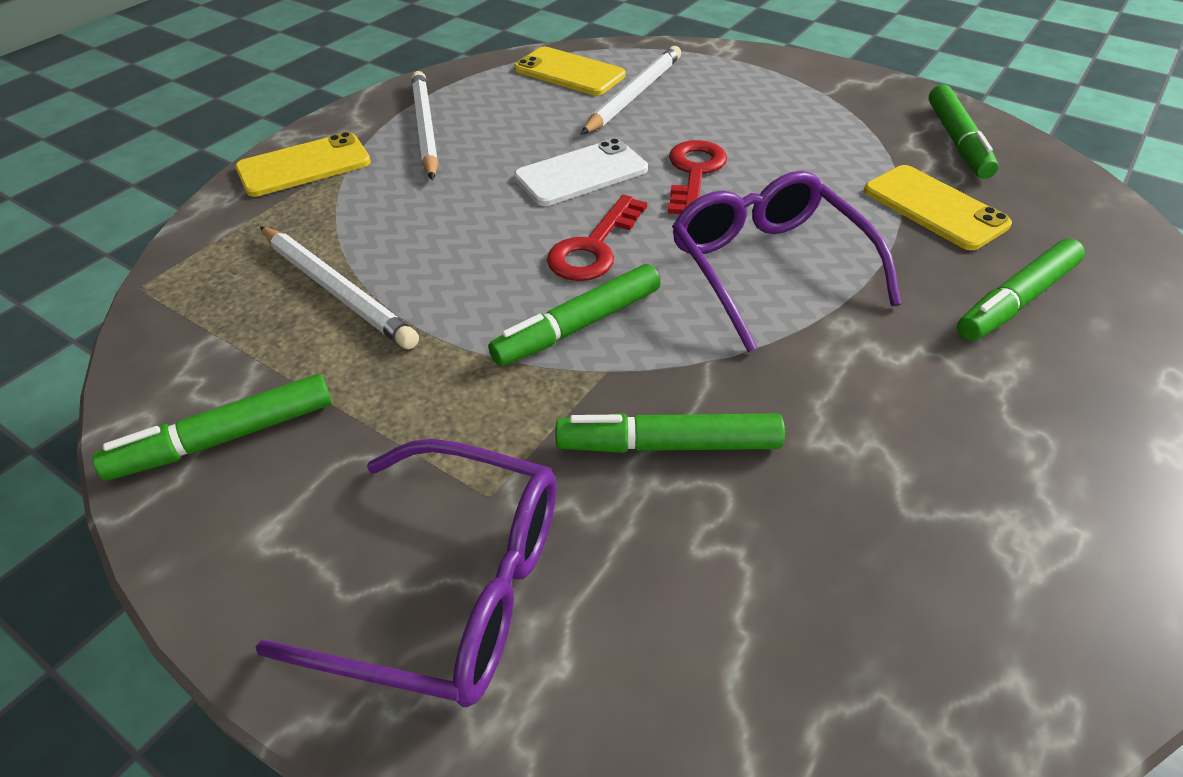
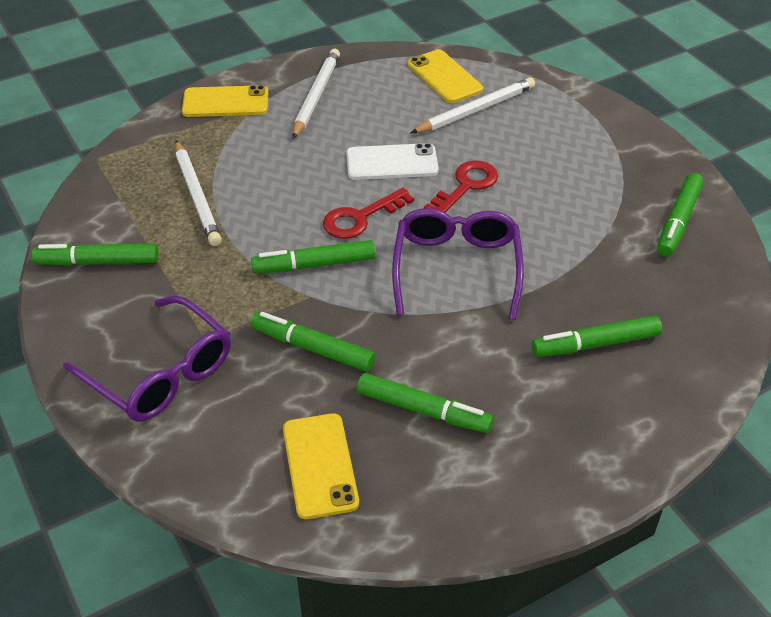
camera: 25 degrees right, 0 degrees up
(900, 474) = (423, 410): none -> green marker
(934, 208) = (607, 265): yellow phone -> yellow phone (319, 465)

